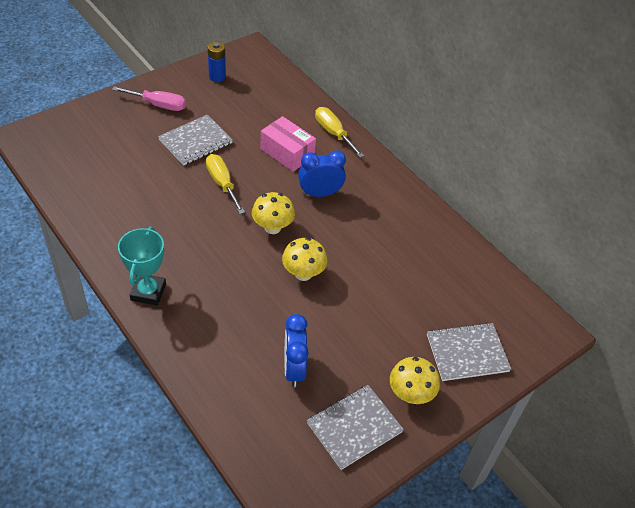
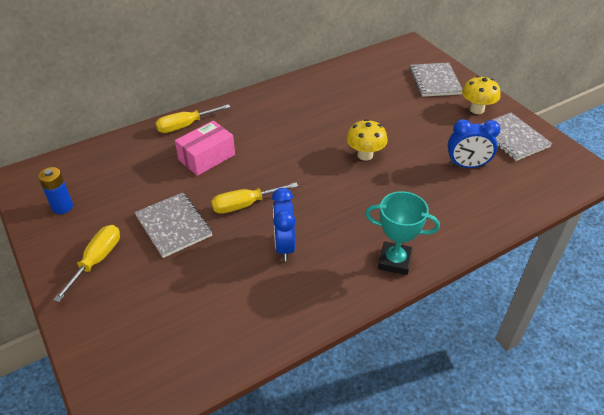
camera: 80 degrees left, 5 degrees down
(158, 105) = (97, 260): pink screwdriver -> yellow screwdriver
(272, 227) = (309, 171): yellow mushroom -> none
(320, 193) = (267, 139): blue clock -> blue clock (284, 246)

